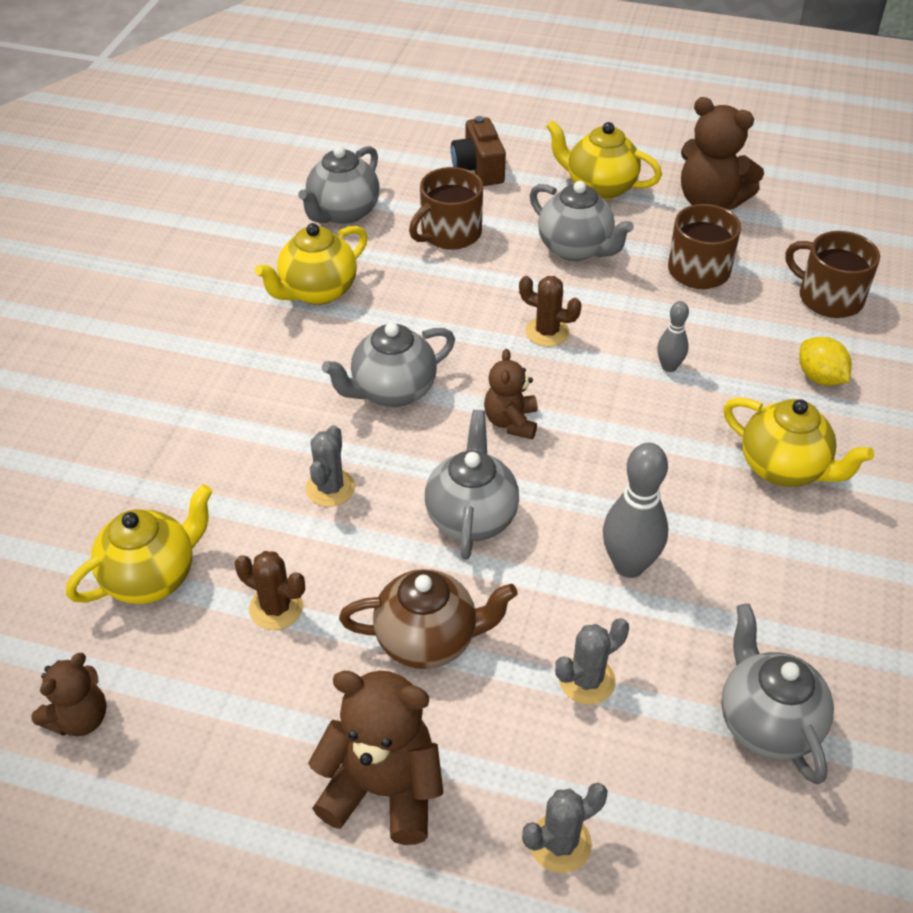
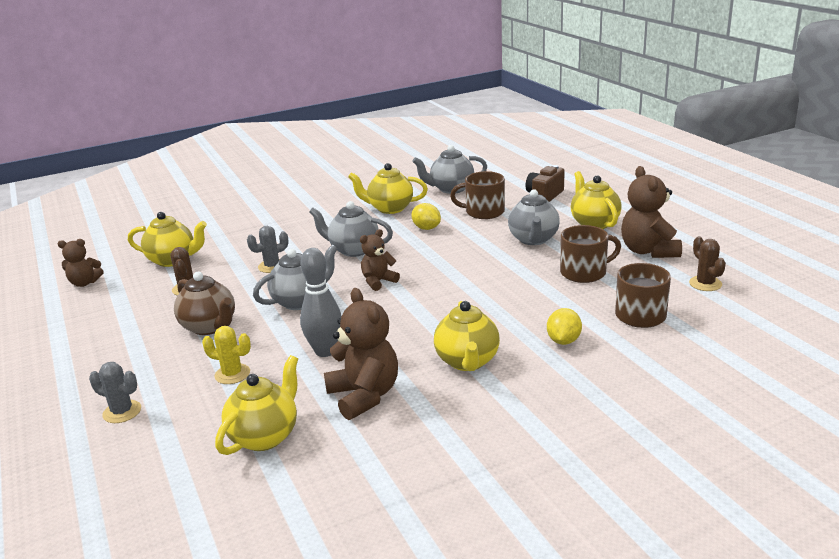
camera: 50 degrees right, 20 degrees down
(383, 789) = (111, 356): brown teddy bear -> brown teddy bear (364, 396)
(424, 300) = (426, 228): none -> yellow lemon
(547, 332) = (457, 261): brown cactus -> brown cactus (705, 284)
(587, 680) = (232, 374): grey cactus -> yellow cactus
(669, 367) = (489, 298): grey bowling pin -> none
(766, 723) = (265, 436): grey teapot -> yellow teapot

